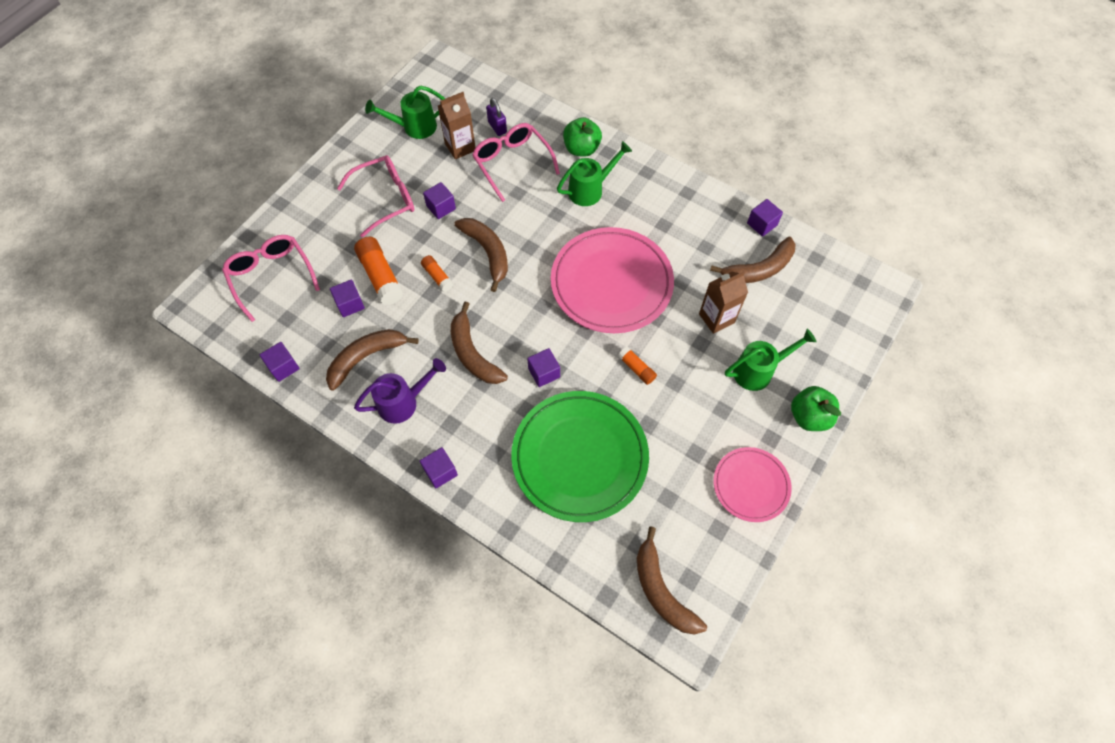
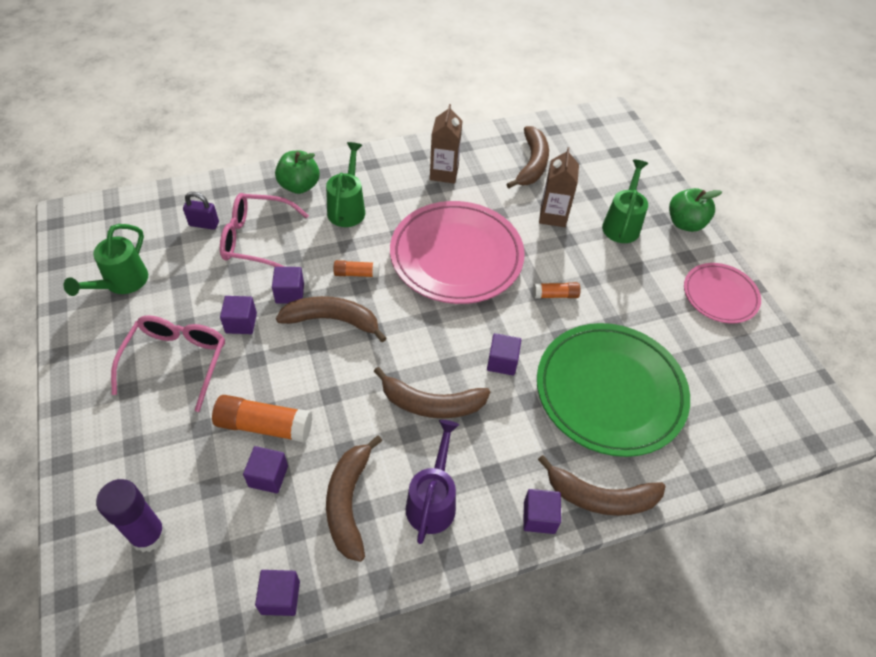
camera: 55 degrees left, 10 degrees down
(271, 277) = (148, 535): pink glasses -> purple glue stick
(437, 276) = (317, 377): orange glue stick -> orange glue stick (356, 274)
(460, 147) = (191, 264): brown carton -> brown carton (444, 173)
(661, 591) = (778, 417): brown banana -> brown banana (600, 497)
(762, 224) = (493, 136): purple cube -> purple cube (290, 293)

